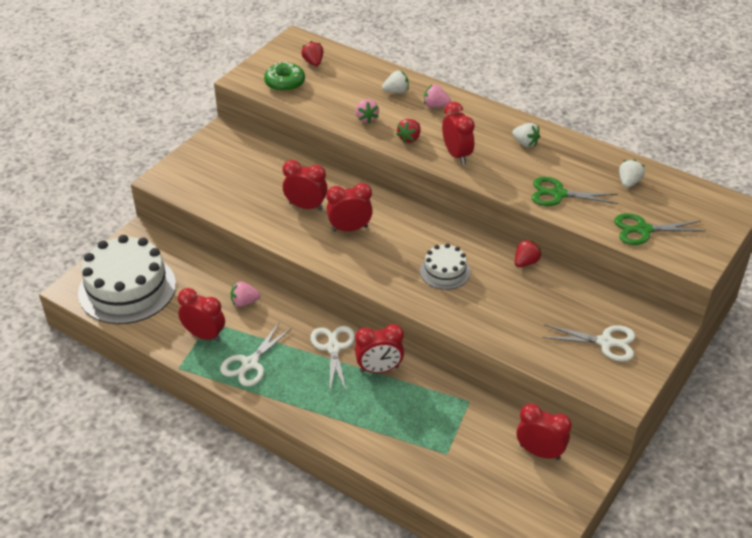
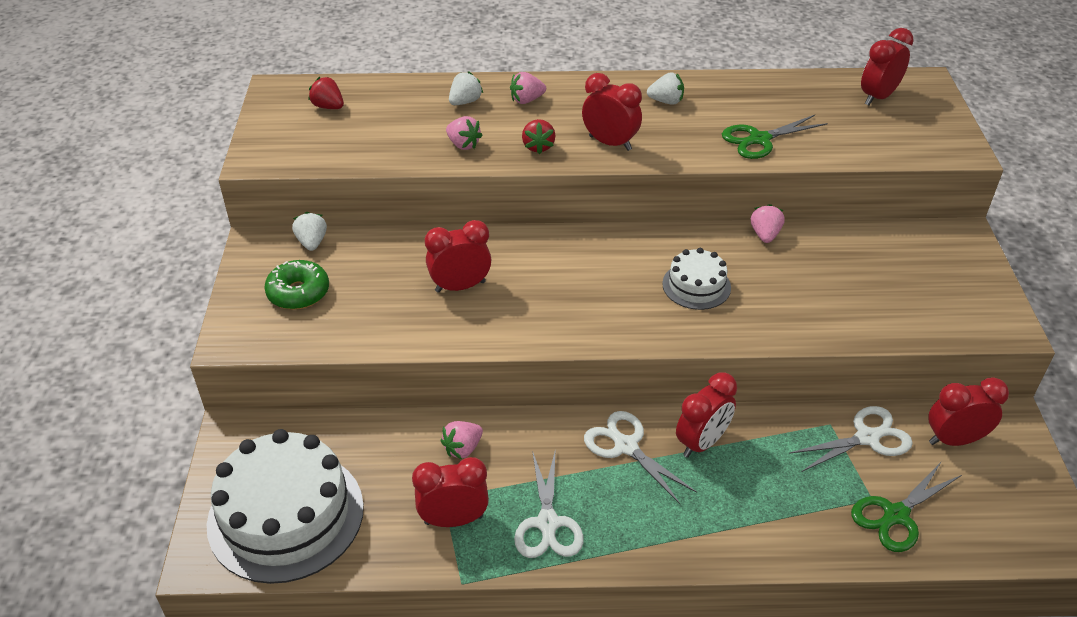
camera: 35 degrees left, 0 degrees up
(285, 83) = (317, 143): green donut -> green donut (298, 293)
(349, 229) = (540, 288): red clock -> red clock (878, 97)
(525, 262) = (765, 235): red strawberry -> pink strawberry
(605, 342) = (930, 280): white scissors -> white scissors (867, 438)
(629, 182) = (809, 99): white strawberry -> white strawberry (312, 242)
(643, 230) = (878, 140): green scissors -> green scissors (896, 515)

